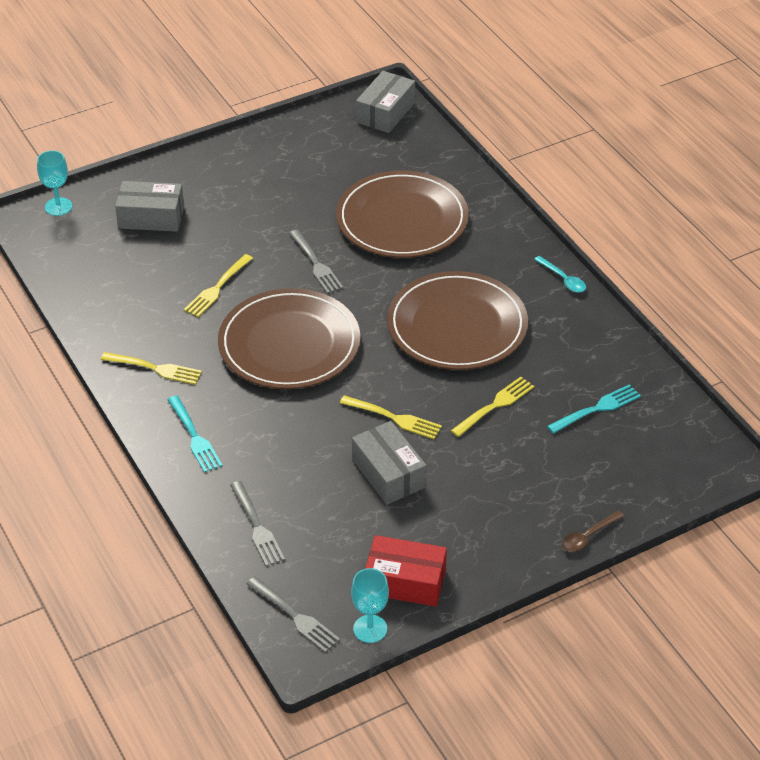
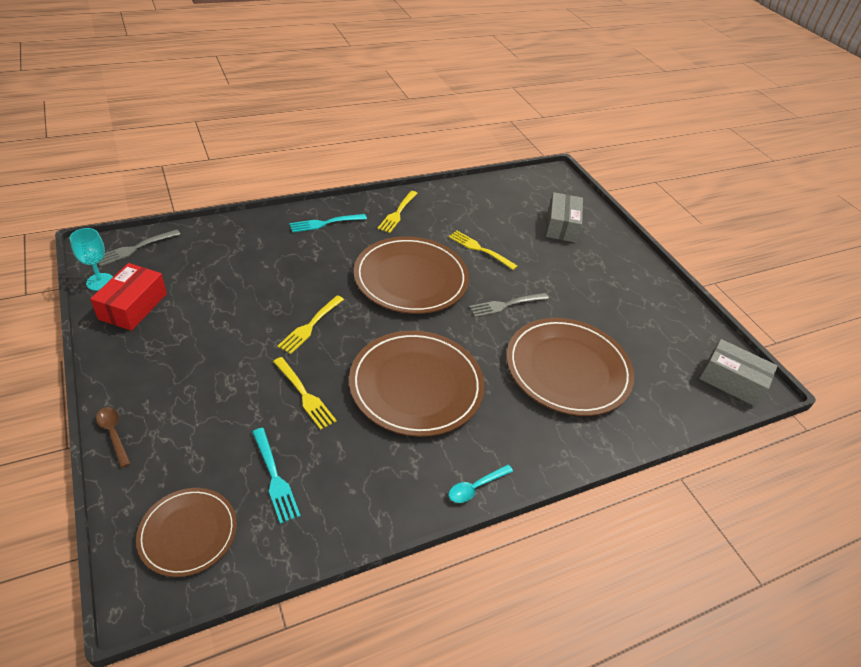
camera: 90 degrees right, 0 degrees up
(58, 207) = (570, 188): turquoise goblet -> none
(256, 526) = (227, 241): grey fork -> none
(388, 473) = (249, 313): grey box -> none
(670, 452) = (188, 533): none -> brown plate

